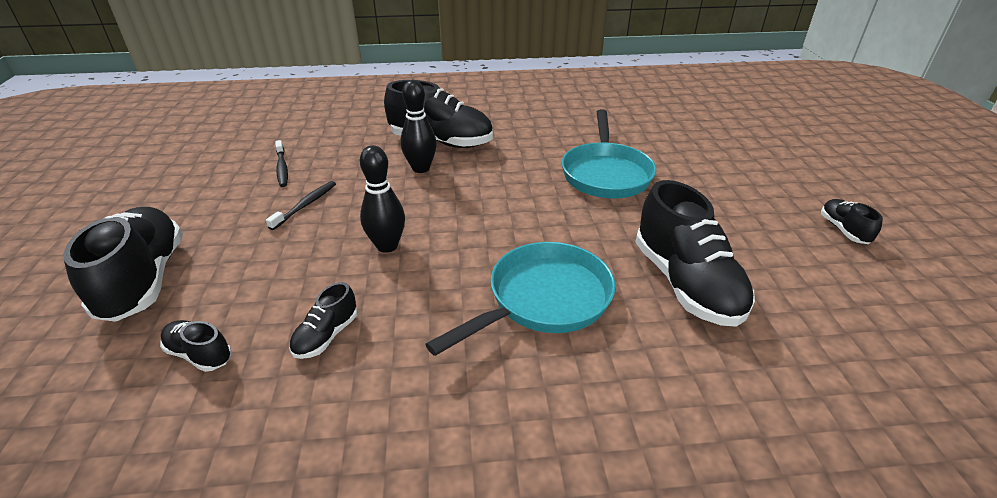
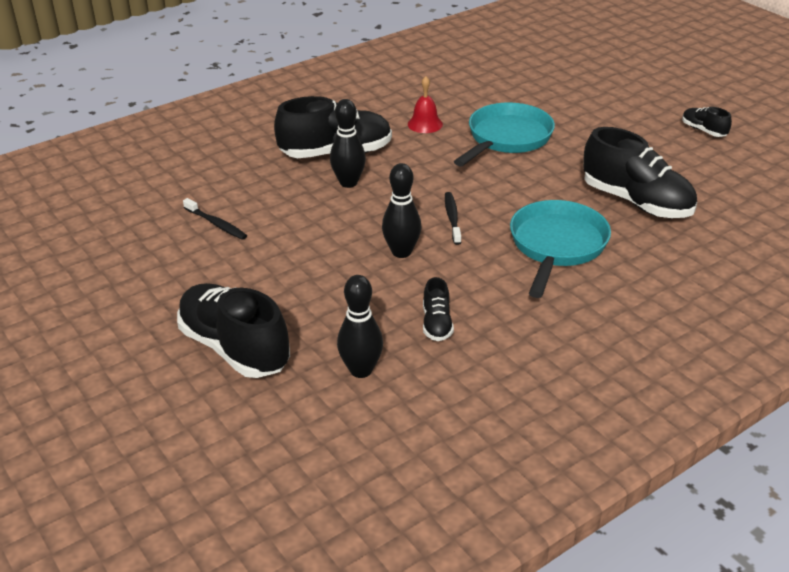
camera: 30 degrees left, 0 degrees up
(199, 354) = (361, 370): black shoe -> black bowling pin
(305, 205) = (288, 246): black toothbrush -> black toothbrush (452, 218)
(543, 140) = (425, 124): none -> red bell
(605, 173) = (506, 138): turquoise pan -> turquoise pan turned 120 degrees counterclockwise

